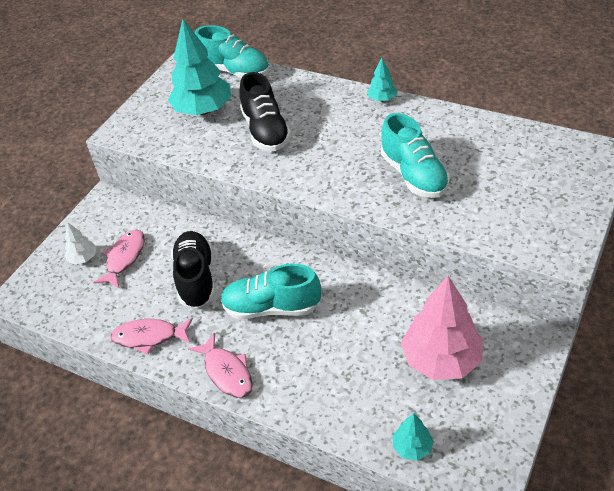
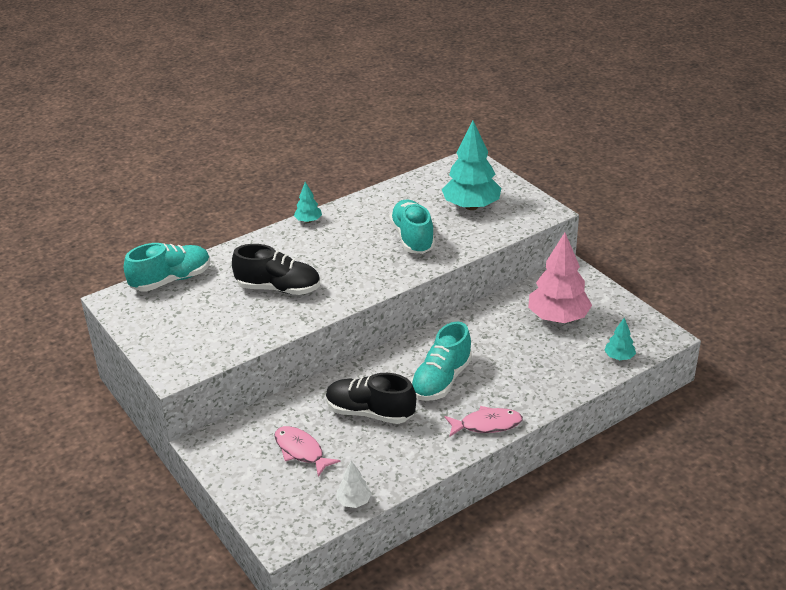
camera: 65 degrees left, 10 degrees down
(83, 258) = (273, 479): white tree -> white tree (354, 501)
(149, 337) = (412, 459): pink fish -> none
(203, 110) = (206, 314): turquoise tree -> turquoise tree (471, 206)
(414, 175) = (412, 238): turquoise shoe -> turquoise shoe turned 105 degrees counterclockwise

